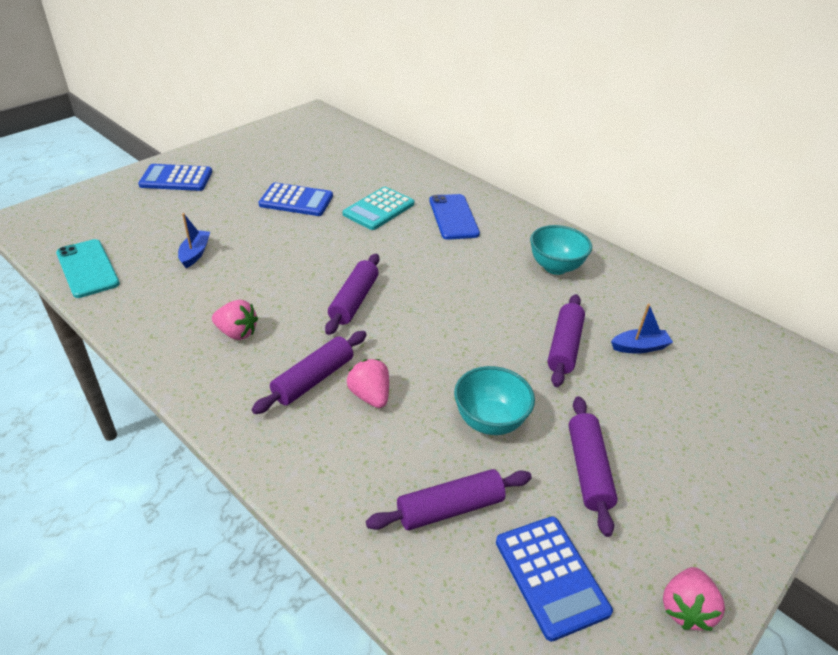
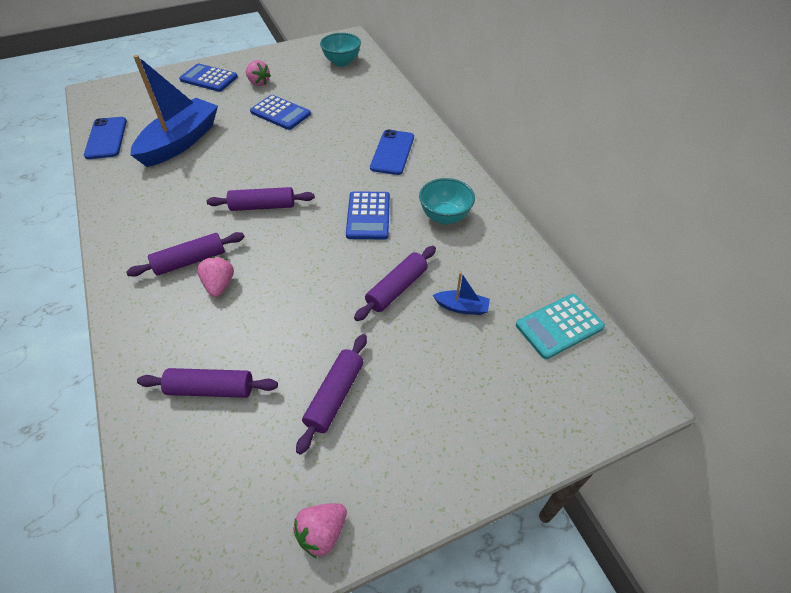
camera: 25 degrees right, 10 degrees up
(87, 268) = (106, 138): turquoise phone -> blue phone
(195, 253) = (180, 142): blue boat -> blue boat, size x2.39
(237, 333) = (165, 211): pink strawberry -> pink strawberry (258, 83)
(354, 301) = (263, 206): purple rolling pin -> purple rolling pin turned 45 degrees clockwise
(378, 209) = (337, 133): turquoise calculator -> turquoise calculator (559, 326)
(489, 421) = (290, 332): turquoise bowl -> turquoise bowl (342, 62)
(551, 576) = (242, 466): blue calculator -> blue calculator (368, 216)

